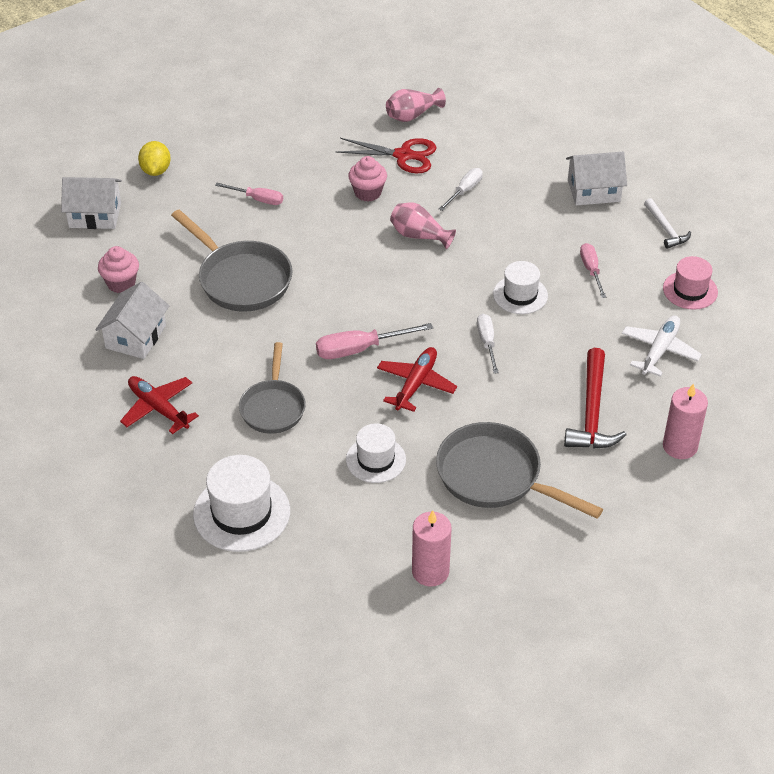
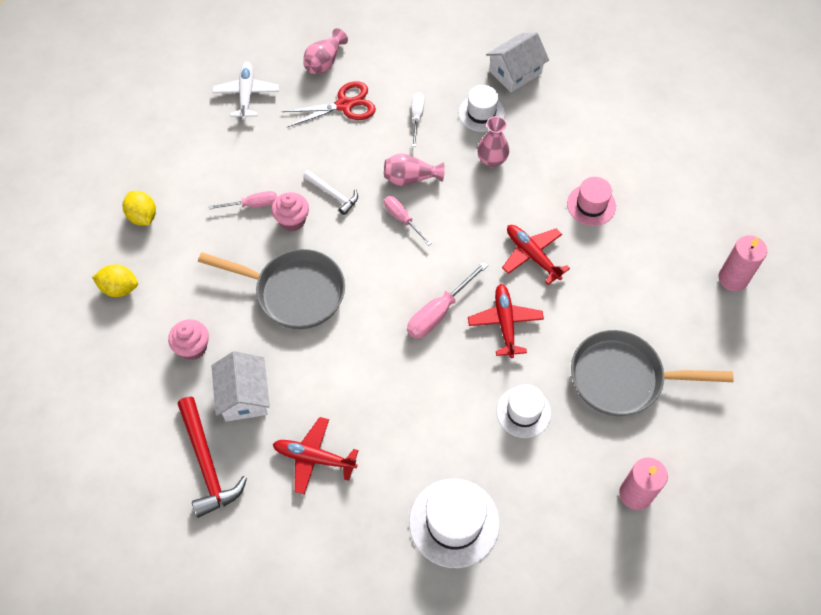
camera: 30 degrees left, 15 degrees up
(95, 215) = (119, 288): white house -> yellow lemon
(273, 407) = (408, 405): grey pan -> none
(368, 193) = (340, 155): pink cupcake -> pink cupcake (292, 220)
(487, 343) = (532, 255): white screwdriver -> red plane
(510, 252) = (492, 160): none -> pink vase
(520, 295) = (526, 197): white hat -> white hat (481, 113)
(591, 270) = (563, 148): pink screwdriver -> pink screwdriver (402, 219)
(592, 412) = (651, 280): red hammer -> red hammer (207, 464)
(659, 350) = (661, 198): white plane -> white plane (246, 94)
(665, 229) = (591, 84): white hammer -> white hammer (333, 194)
(690, 290) = (646, 132): pink hat -> pink hat (591, 205)

